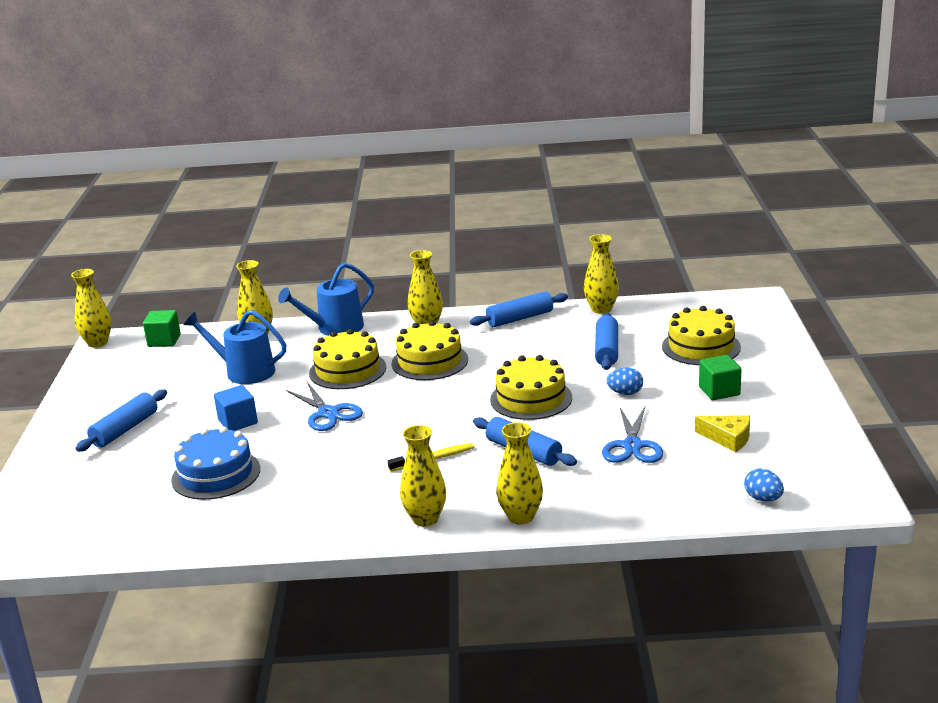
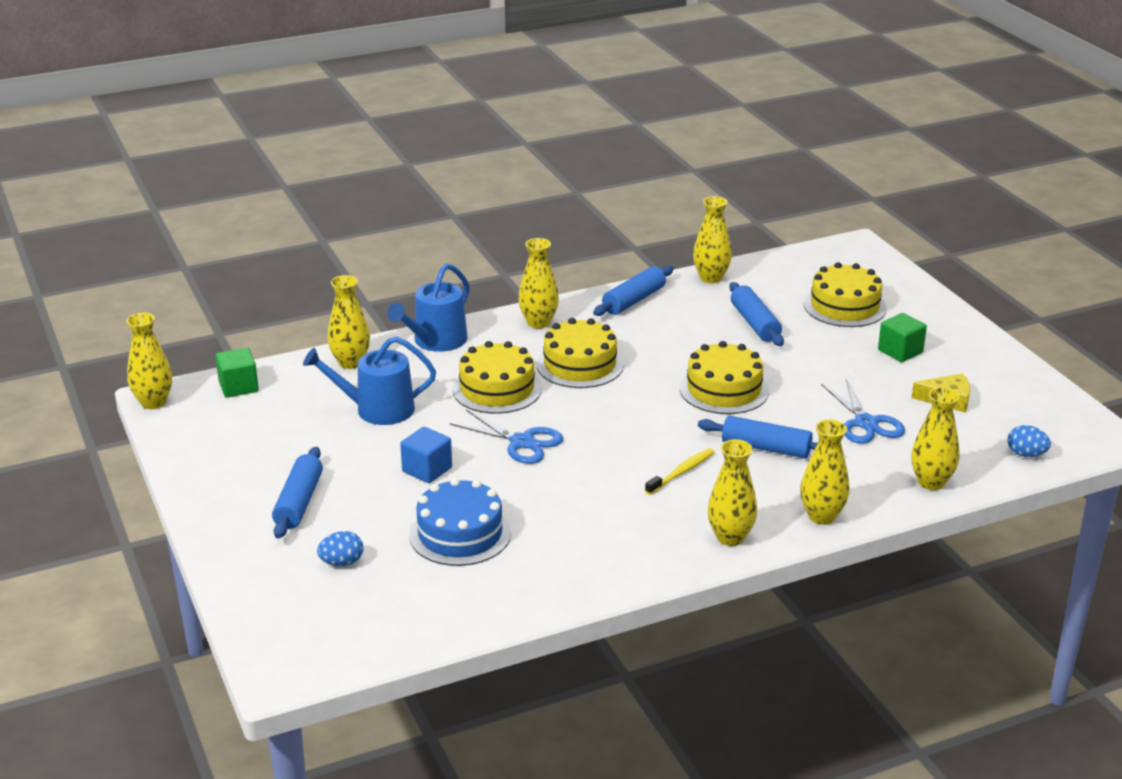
camera: 25 degrees left, 5 degrees up
(625, 393) = (812, 368): blue egg -> blue egg (342, 562)
(648, 506) = (931, 482): none -> yellow vase

